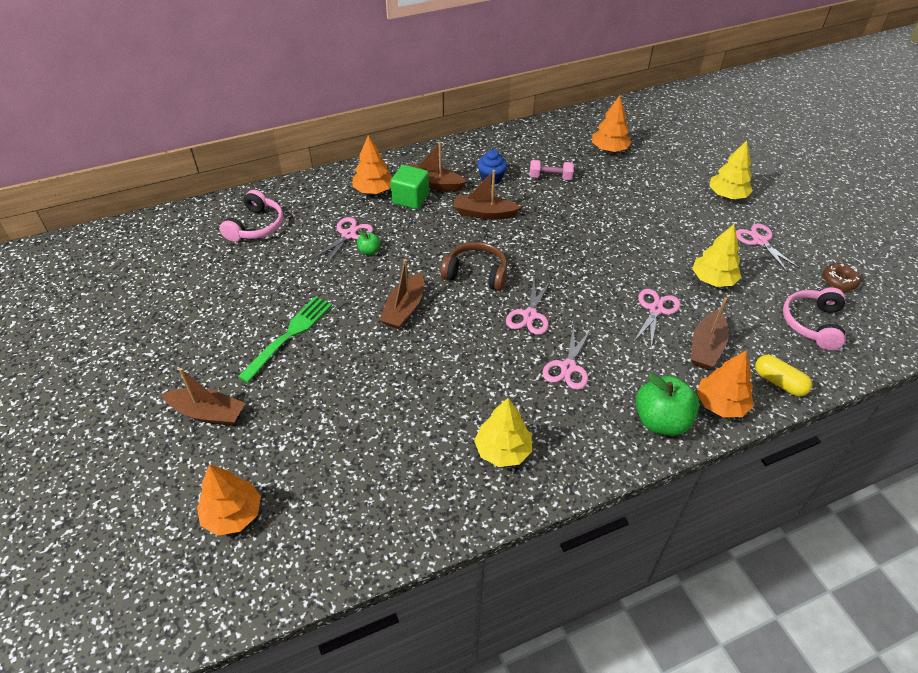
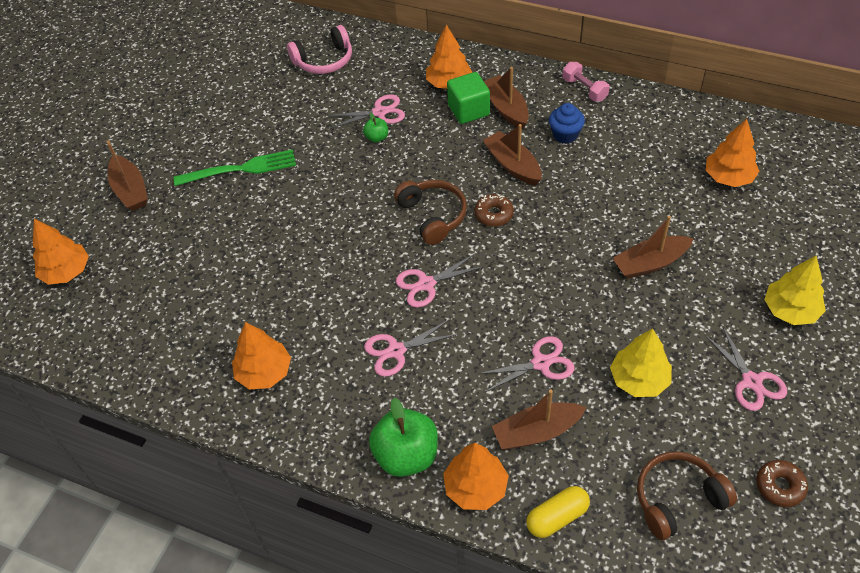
camera: 50 degrees right, 5 degrees up
(404, 309) = (340, 206): brown boat -> brown boat (650, 263)
(503, 450) = (264, 372): yellow tree -> orange tree
(512, 248) = (494, 214): none -> brown donut
(550, 177) = (623, 168): pink dumbbell -> pink dumbbell (584, 89)
(760, 241) = (751, 381): pink scissors -> pink scissors turned 135 degrees clockwise
(779, 382) = (557, 517): yellow capsule -> yellow capsule turned 60 degrees clockwise
(812, 324) = (678, 499): pink headphones -> brown headphones

